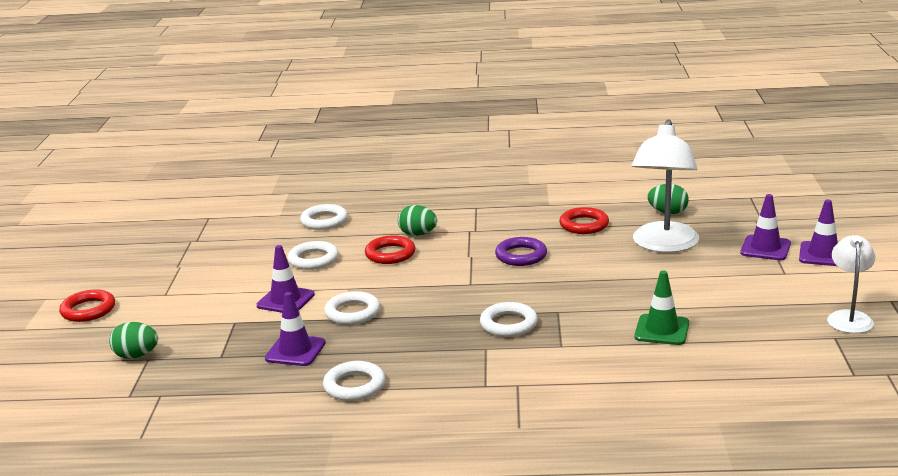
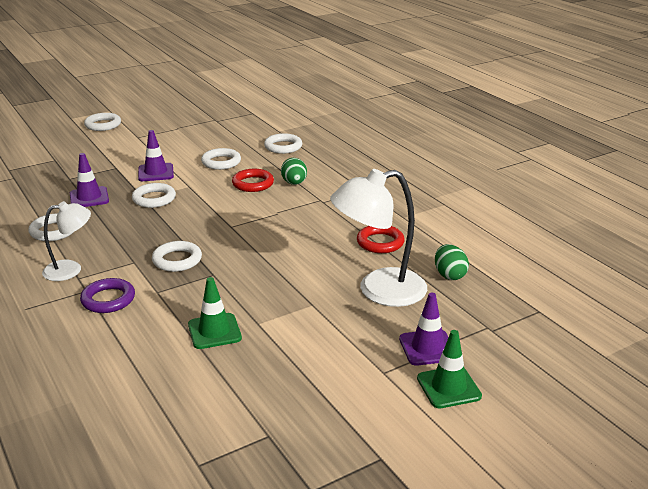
camera: 55 degrees right, 5 degrees up
(88, 310) = (103, 125): red ring -> white ring
(136, 356) = (56, 155): green egg -> none
(521, 256) = (296, 232): purple ring -> purple ring (108, 299)
(823, 254) = (448, 387): purple traffic cone -> green traffic cone
(849, 317) = (318, 436): white lamp -> white lamp (70, 269)

